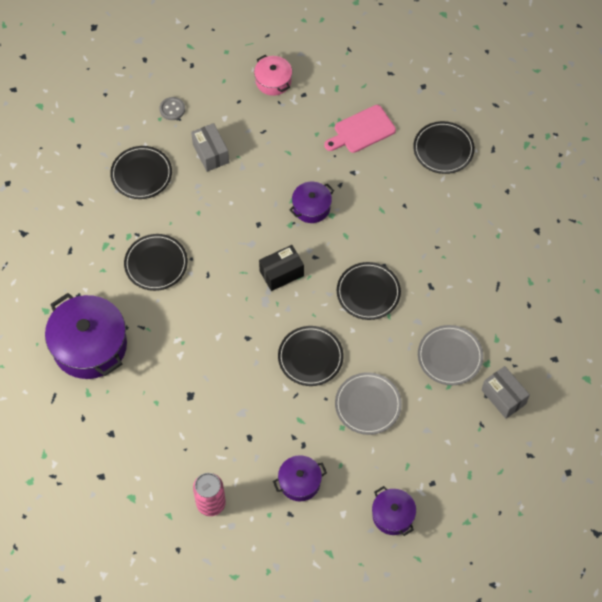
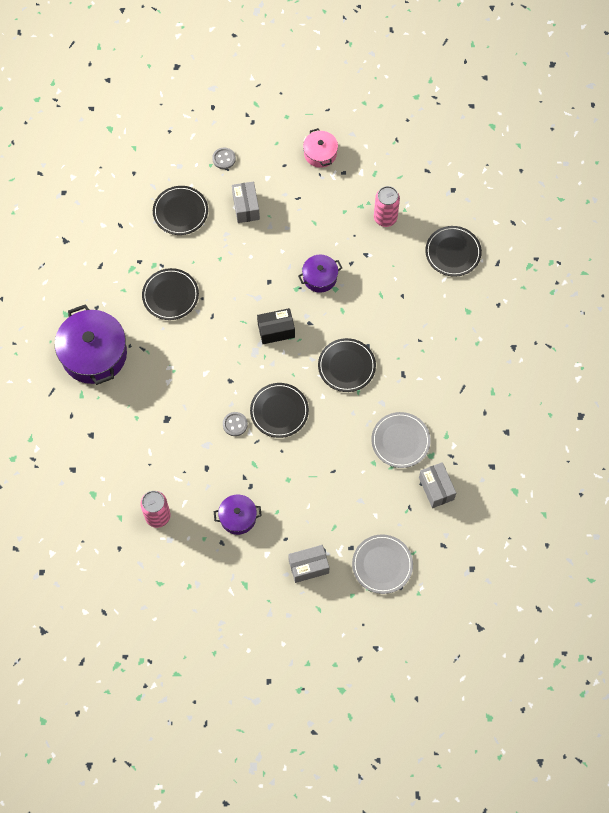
camera: 15 degrees right, 5 degrees up
(266, 383) = (235, 424): none -> grey button
(361, 130) = (385, 218): pink cutting board -> pink can
(368, 404) = (316, 465): grey plate -> grey plate (382, 565)
(393, 515) = (308, 566): purple pot -> grey box

